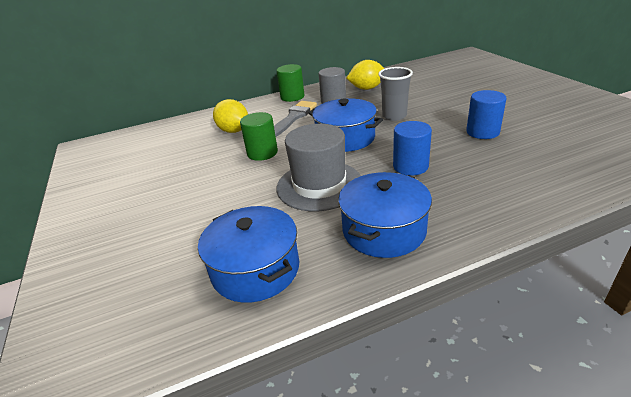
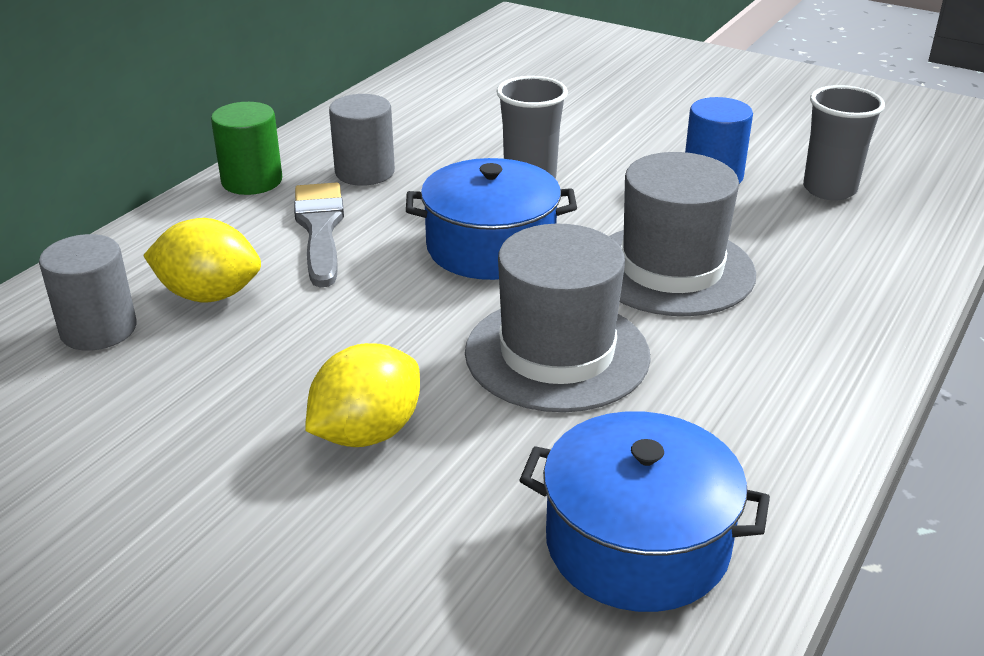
camera: 40 degrees left, 0 degrees up
(192, 133) = (98, 329): none -> grey cylinder
(262, 153) = (352, 326): green cylinder -> none
(367, 88) = (403, 129): yellow lemon -> yellow lemon (367, 433)
(384, 230) = (757, 393): blue pot -> none
(410, 166) = (671, 270): blue cylinder -> grey hat
(542, 151) = (829, 189): none -> grey cup

